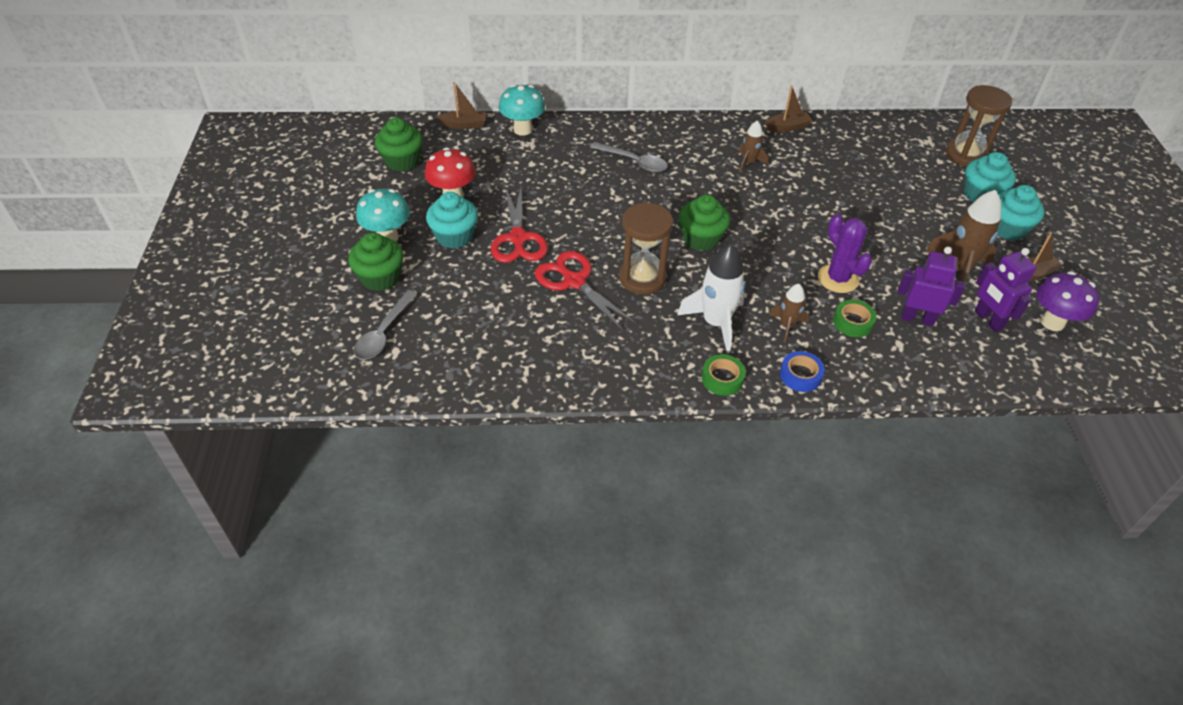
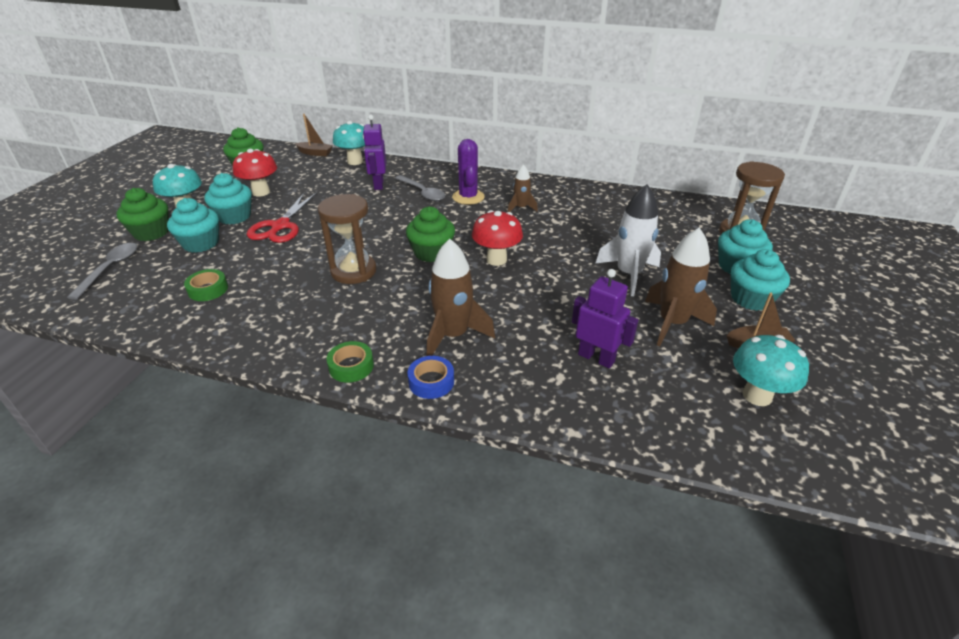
camera: 20 degrees right, 10 degrees down
(384, 333) = (110, 269): grey spoon -> grey spoon turned 150 degrees clockwise
(451, 279) = (201, 243): none -> turquoise cupcake
(574, 281) = (294, 263): red scissors -> none
(715, 323) = (387, 318): white rocket -> white rocket (628, 274)
(768, 233) = (496, 260): none -> red mushroom
(786, 326) = (453, 335): brown rocket -> brown rocket, size x1.78
(787, 127) = (575, 190): brown boat -> none
(838, 279) = (536, 307): purple cactus -> purple cactus (468, 197)
(853, 322) = (523, 346): green tape -> green tape (208, 289)
(988, 320) = (678, 376): purple robot -> purple robot (378, 184)
(1052, 322) = (757, 395): purple mushroom -> turquoise mushroom

